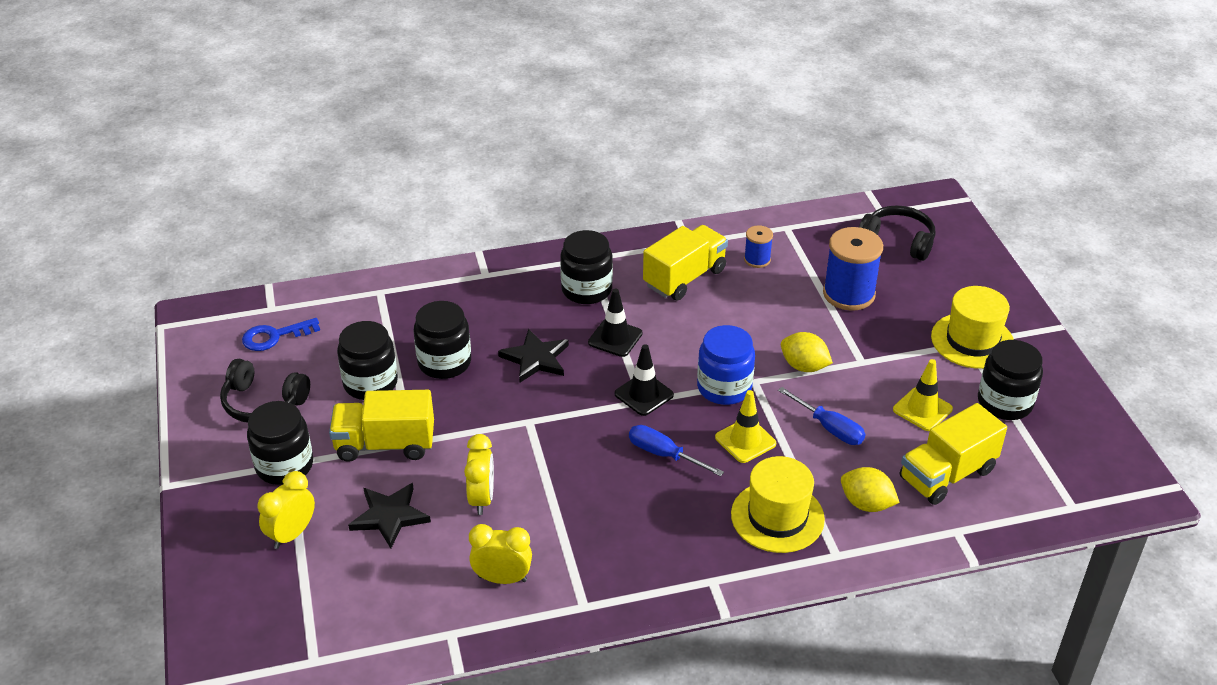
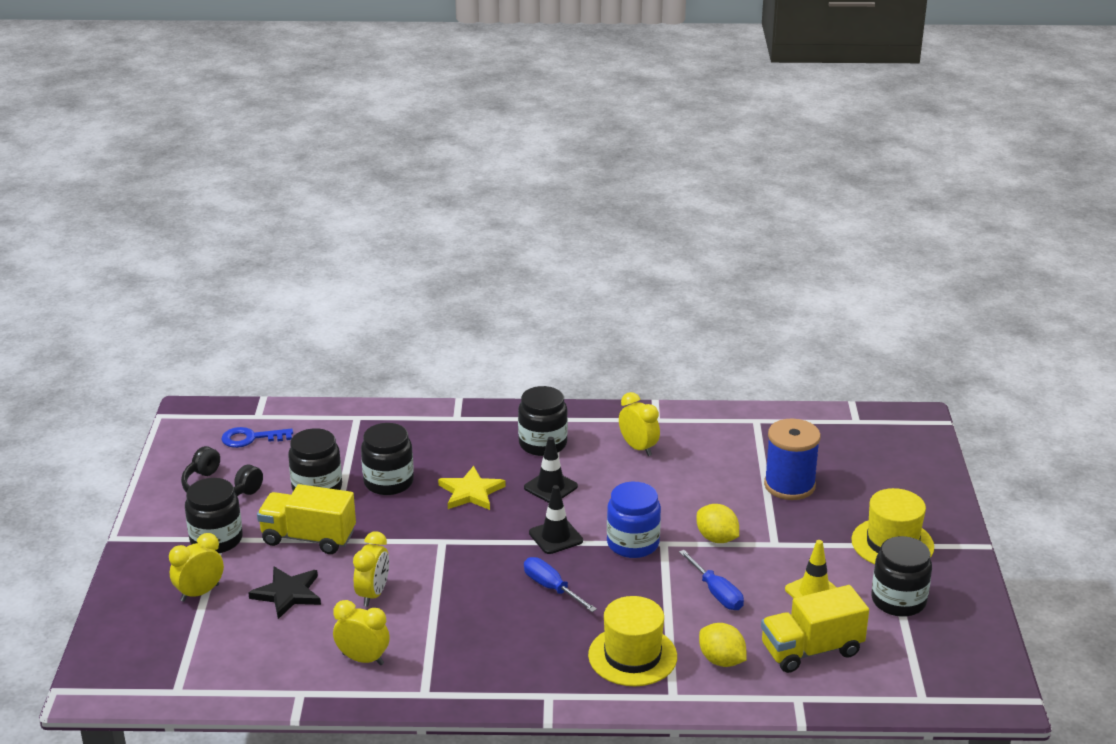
camera: 15 degrees right, 10 degrees down
(536, 358) = (471, 492): black star -> yellow star
(684, 278) = (638, 448): yellow truck -> yellow clock
(745, 440) = (632, 590): yellow traffic cone -> none
(757, 259) = (714, 443): blue spool -> none
(898, 241) = (860, 448): black headphones -> none

